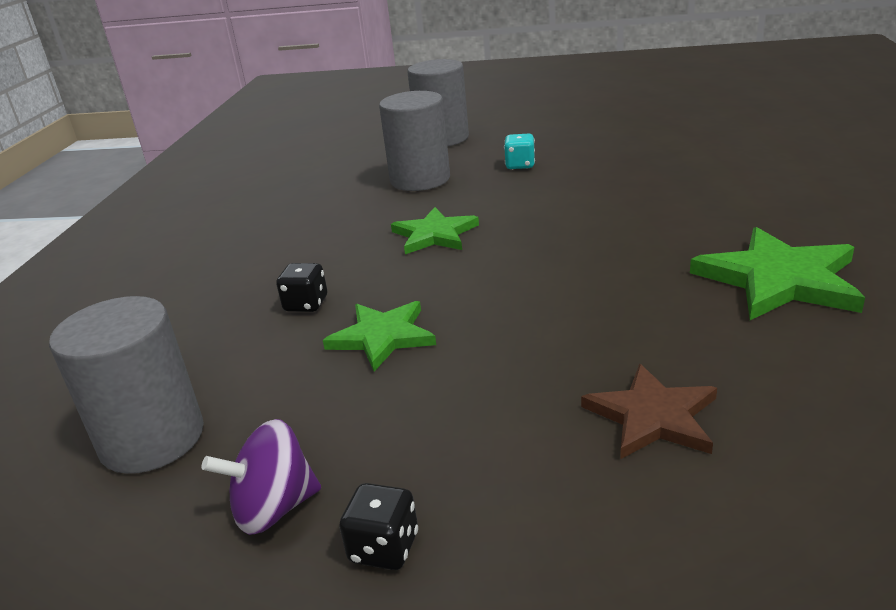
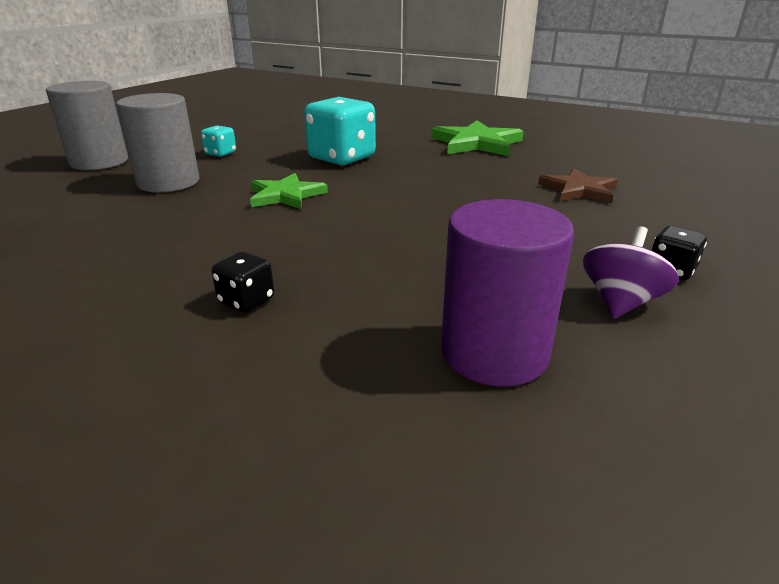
camera: 70 degrees left, 0 degrees up
(152, 439) = (494, 353): grey cylinder -> purple cylinder
(274, 508) = (620, 302): purple spinning top -> purple spinning top turned 150 degrees counterclockwise
(306, 304) = (330, 256): black dice -> black dice (246, 301)
(382, 337) = (424, 236): green star -> none
(580, 220) = (342, 158): none -> turquoise dice

